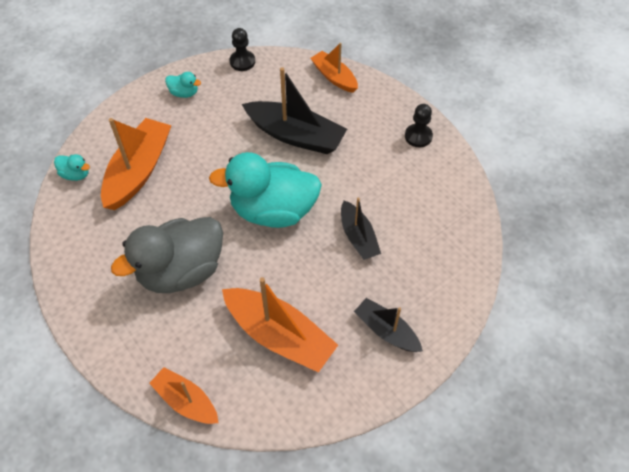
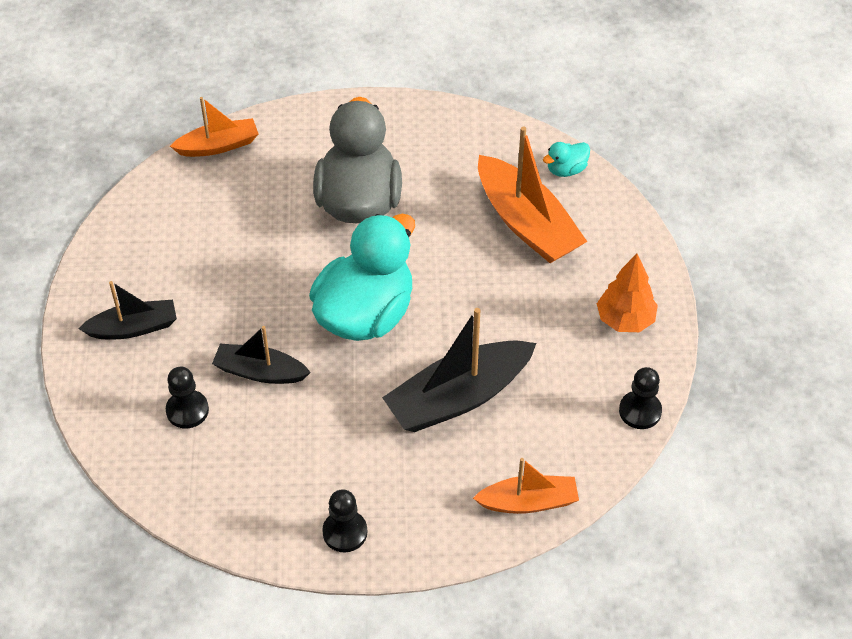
camera: 125 degrees right, 5 degrees down
(184, 93) = (625, 320): turquoise duck -> orange tree
(279, 335) = (214, 241): orange boat -> none
(415, 255) = (187, 410): none -> black pawn

